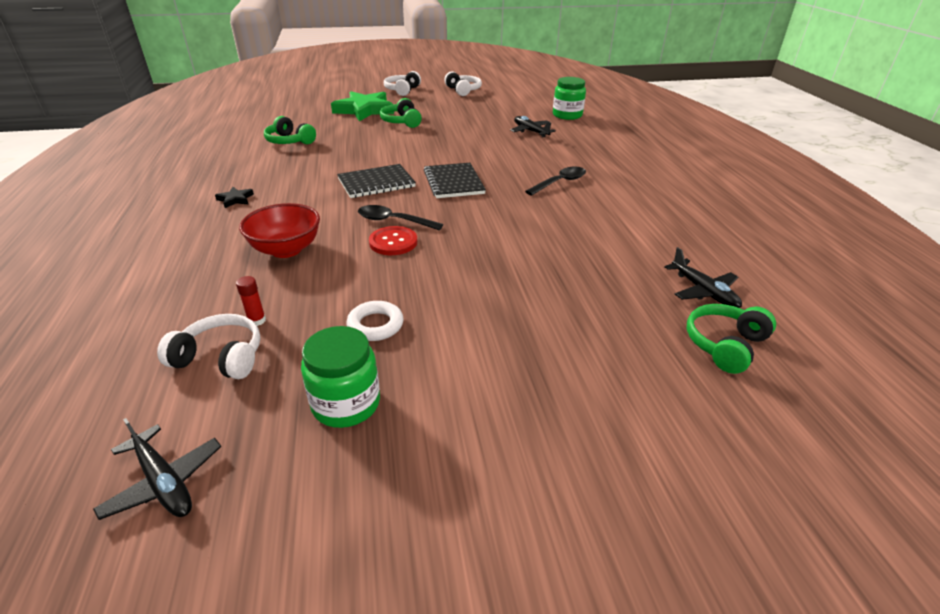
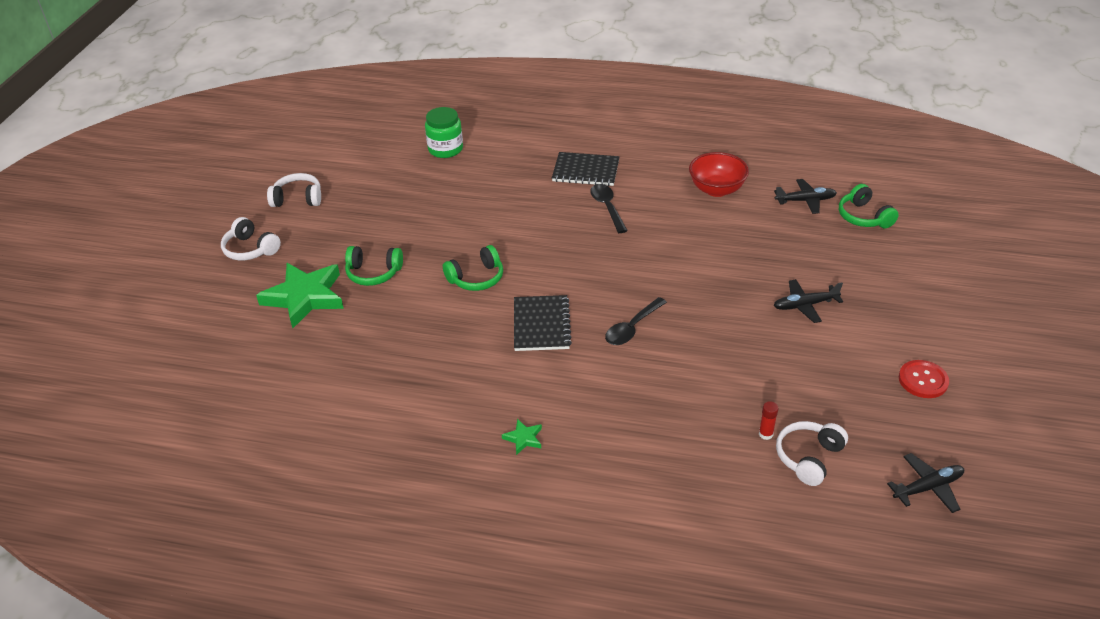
camera: 65 degrees left, 5 degrees up
(235, 199) = (523, 438): black star -> green star
(286, 250) = (656, 406): red bowl -> red bowl (716, 189)
(289, 141) = (372, 379): green headphones -> green headphones (476, 278)
(346, 403) = (876, 395): green jar -> none
(375, 325) = (793, 367): white ring -> none
(393, 242) = (672, 335): red button -> red button (923, 380)
(453, 182) = (570, 271): black notebook -> black notebook (586, 171)
(530, 131) = (473, 187): black plane -> black plane (805, 305)

